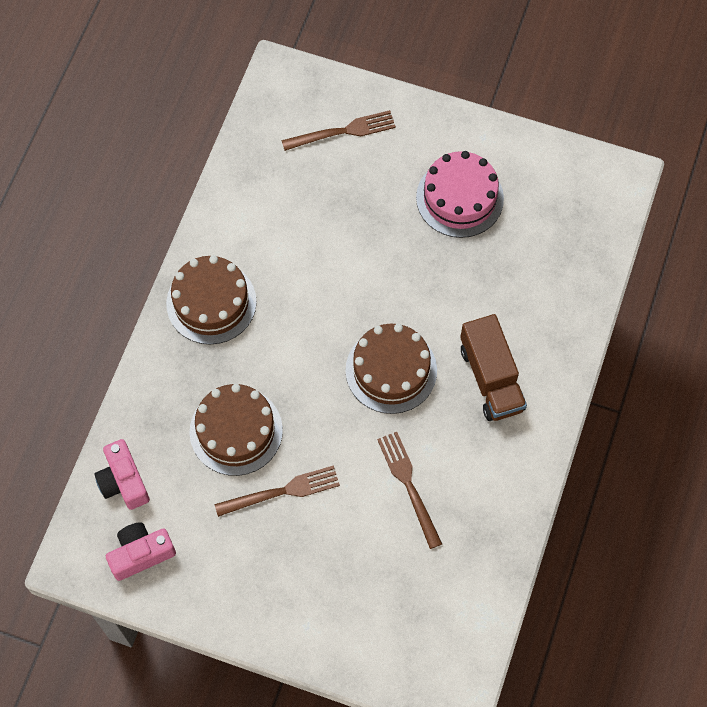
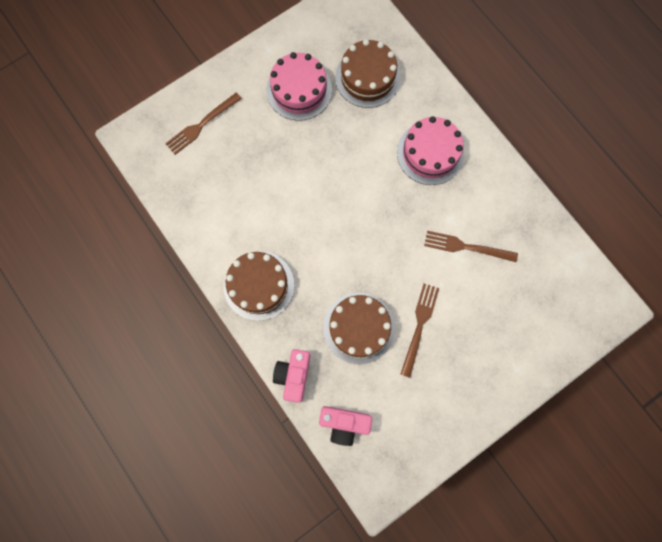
camera: 55 degrees left, 10 degrees up
(141, 554) = (402, 444): pink camera -> pink camera (293, 375)
(344, 131) = (201, 125): brown fork -> brown fork turned 150 degrees counterclockwise
(391, 370) = (384, 207): brown cake -> brown cake (367, 77)
(491, 378) = (430, 153): brown truck -> pink cake

